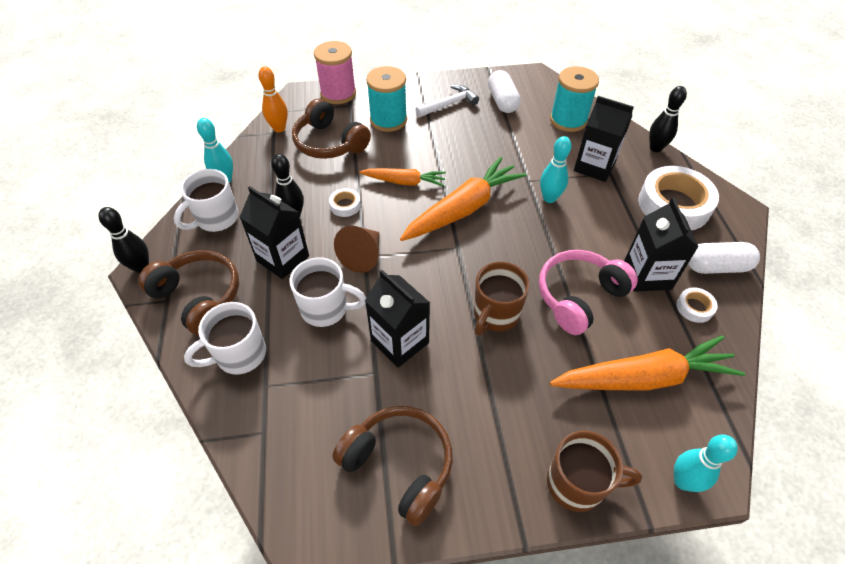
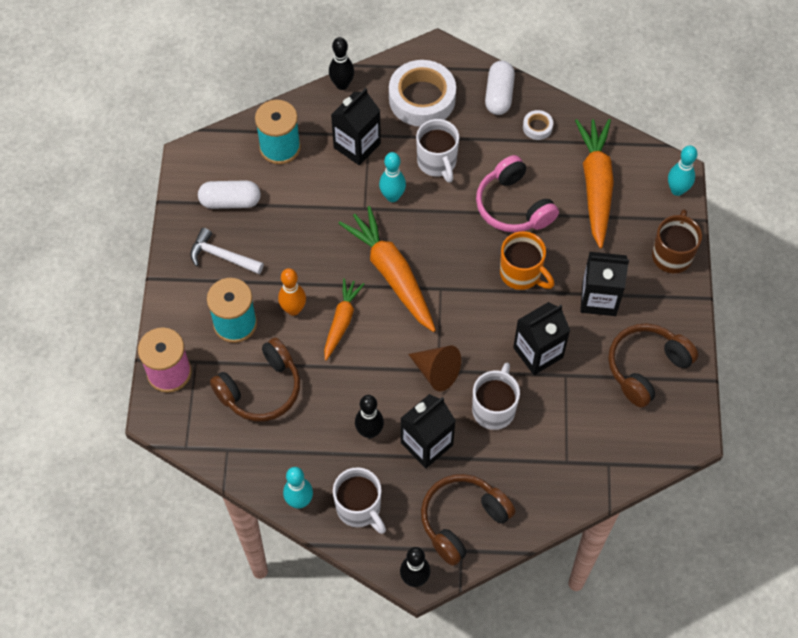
camera: 80 degrees left, 10 degrees up
(239, 355) = (532, 483): white mug -> white mug (437, 162)
(279, 128) = (221, 442): orange bowling pin -> orange bowling pin (293, 309)
(345, 205) = (365, 381): white tape -> none
(449, 104) = (222, 256): white hammer -> white hammer turned 45 degrees counterclockwise
(495, 314) = (521, 274): brown mug -> orange mug
(647, 275) = (499, 148): black carton -> black carton (599, 298)

